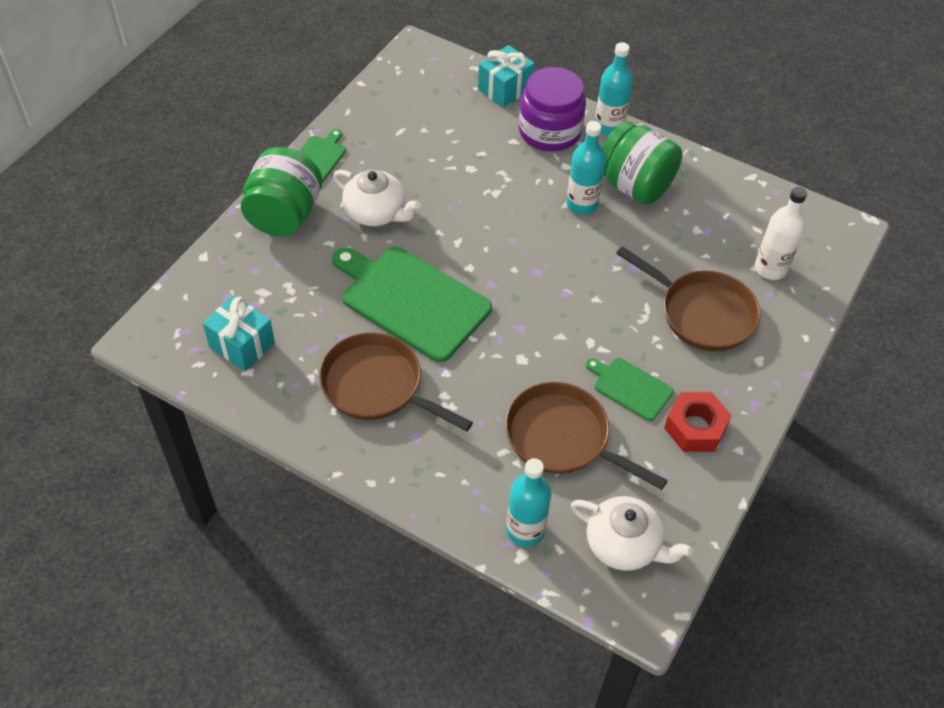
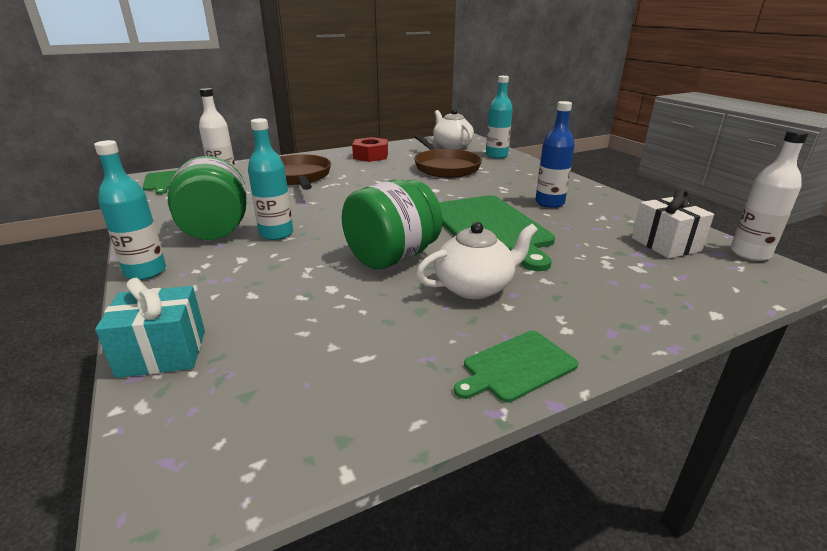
camera: 145 degrees left, 25 degrees down
(165, 363) = (750, 253): none -> white bottle
(242, 345) = (665, 244): turquoise gift -> white gift
(284, 215) = (593, 319): green jar -> green jar (392, 257)
(376, 212) = (475, 287): white teapot -> white teapot turned 90 degrees clockwise
(377, 386) = (549, 203): brown pan -> blue bottle
(549, 131) = (203, 289): purple jar -> none
(630, 387) = (384, 169): green cutting board -> green cutting board (163, 181)

